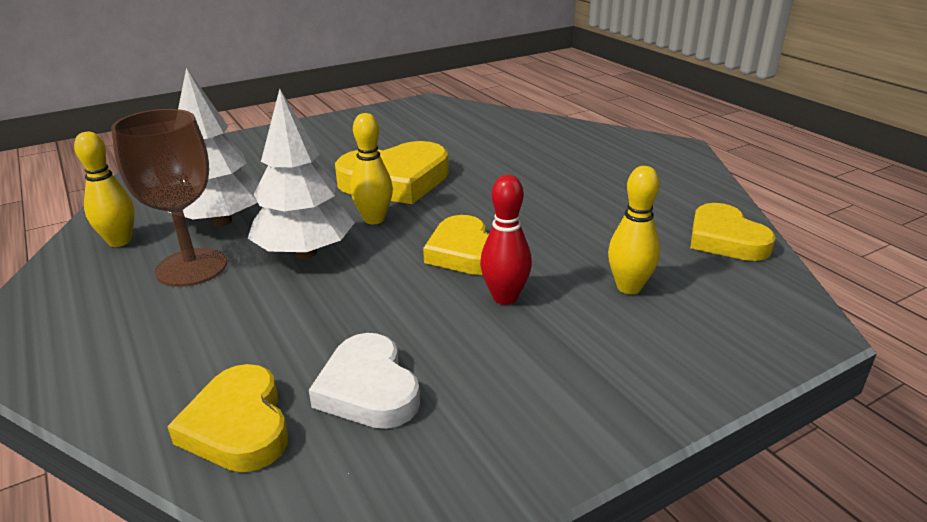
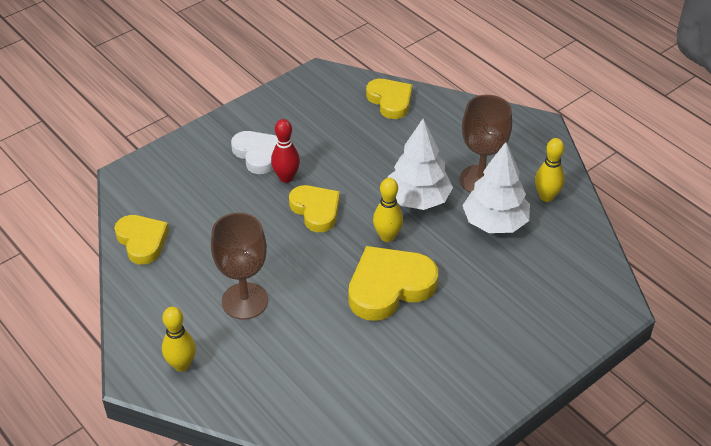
camera: 170 degrees right, 15 degrees up
(368, 389) = (342, 121): white heart -> white heart (257, 154)
(569, 182) = (245, 301): none -> brown goblet
(629, 287) = (215, 192): yellow bowling pin -> yellow bowling pin (182, 365)

